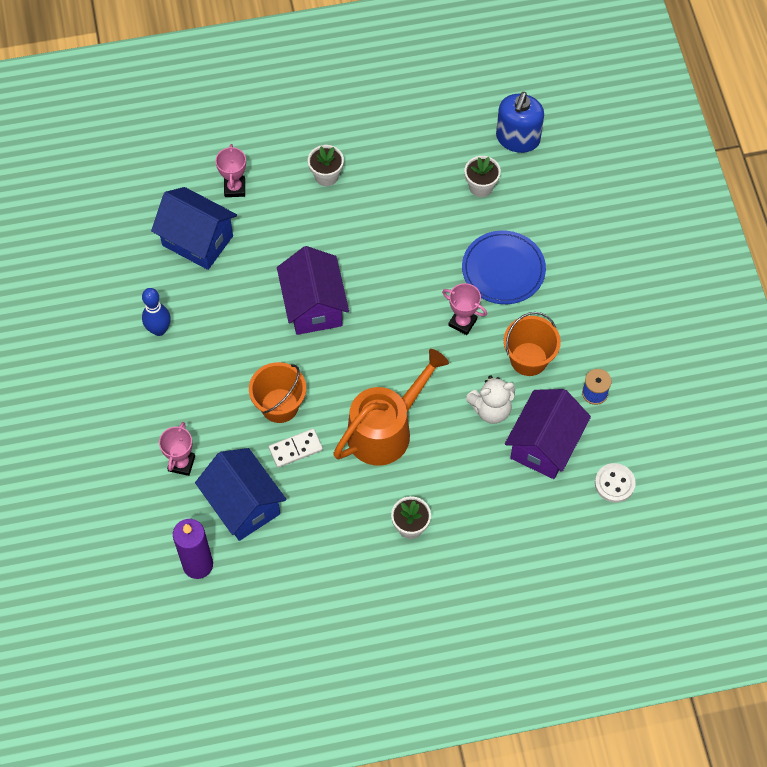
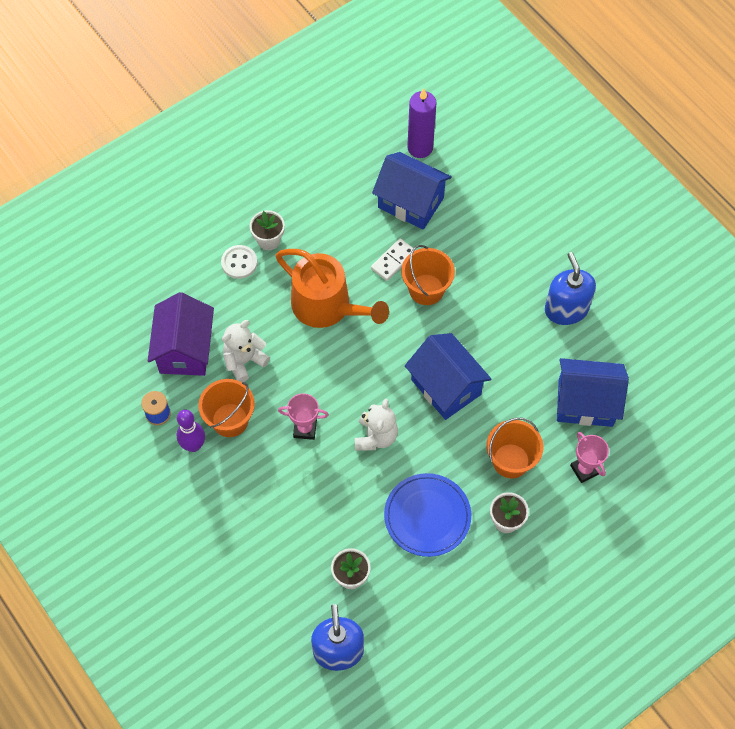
camera: 155 degrees right, 0 degrees up
(159, 330) = (566, 309): blue bowling pin -> blue soap dispenser
(181, 463) = (478, 212): pink trophy -> none
(293, 220) = (511, 461): none -> orange bucket
(314, 306) = (446, 387): purple house -> blue house
(385, 430) = (327, 306): orange watering can -> orange watering can turned 75 degrees counterclockwise
(401, 289) = (376, 437): none -> white teddy bear
(503, 270) = (290, 497): blue plate -> blue plate (427, 516)
(572, 350) = (193, 445): none -> purple bowling pin
(614, 483) = (112, 342): white button -> white button (239, 263)

